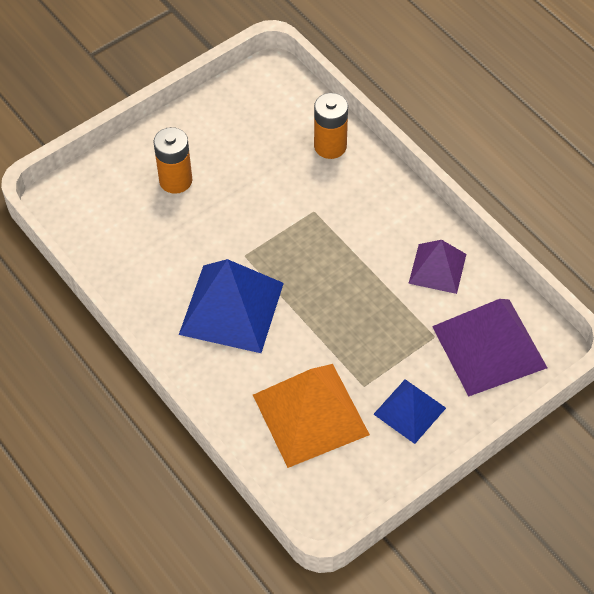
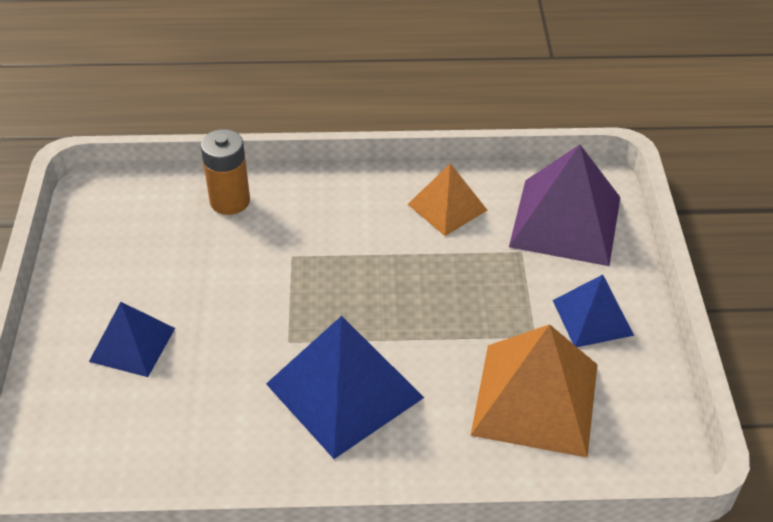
camera: 55 degrees left, 10 degrees down
(175, 180) = (132, 344): orange battery -> blue pyramid
(437, 268) = (447, 207): purple pyramid -> orange pyramid

